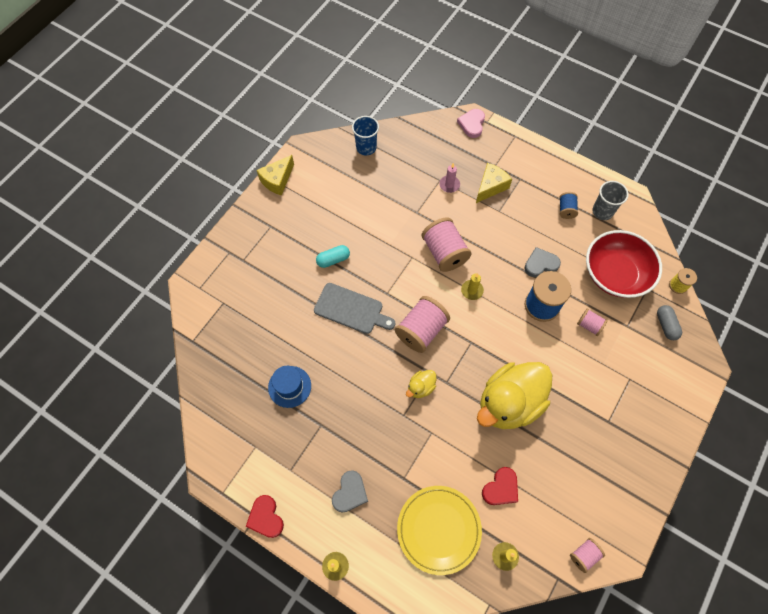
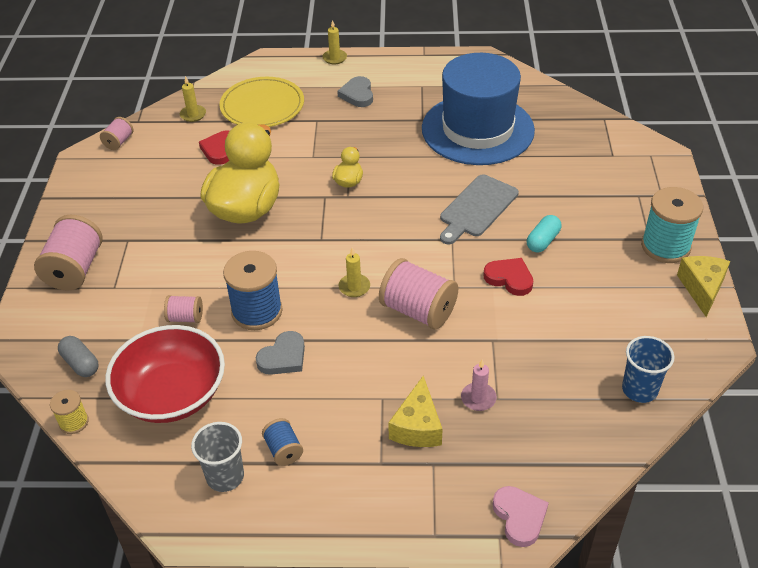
camera: 150 degrees right, 20 degrees down
(266, 517) = (415, 57): red heart -> red heart (509, 278)
(267, 216) = (665, 246): none -> turquoise spool
(289, 386) = (477, 129): blue hat -> blue hat, size x2.30
(351, 309) = (477, 208): grey cutting board -> grey cutting board turned 45 degrees counterclockwise
(421, 330) = (385, 224): pink spool -> pink spool (75, 269)

